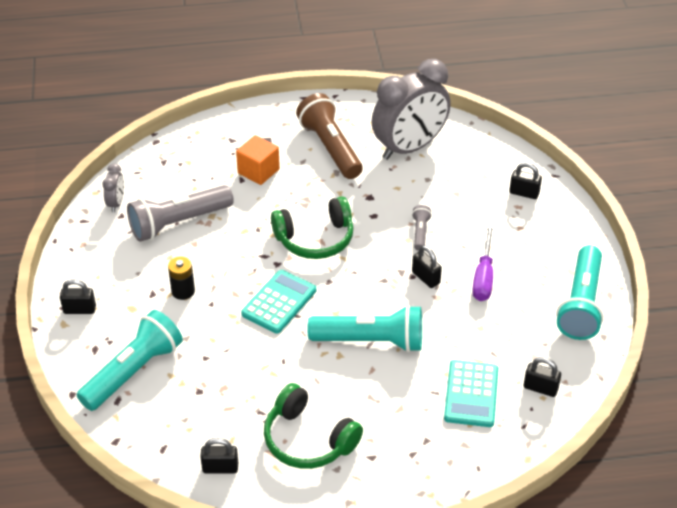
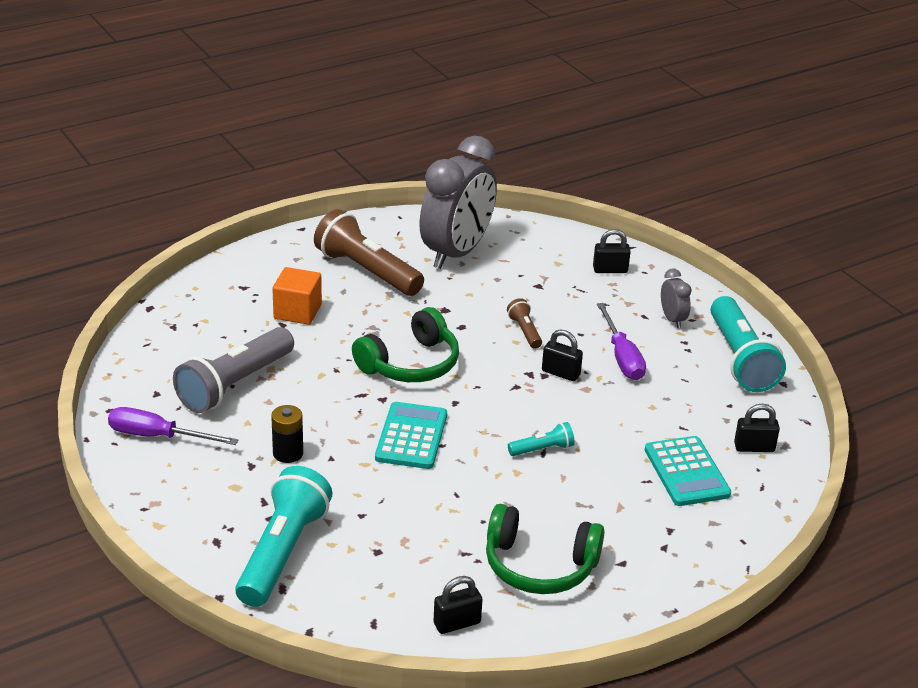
camera: 25 degrees left, 10 degrees down
(79, 309) = (169, 504): black padlock -> none
(102, 252) = (158, 436): none -> purple screwdriver
(116, 203) = (141, 382): grey clock -> grey clock (672, 319)
(370, 341) = (542, 449): turquoise flashlight -> turquoise flashlight, size x0.46
(420, 232) = (525, 331): grey flashlight -> brown flashlight

